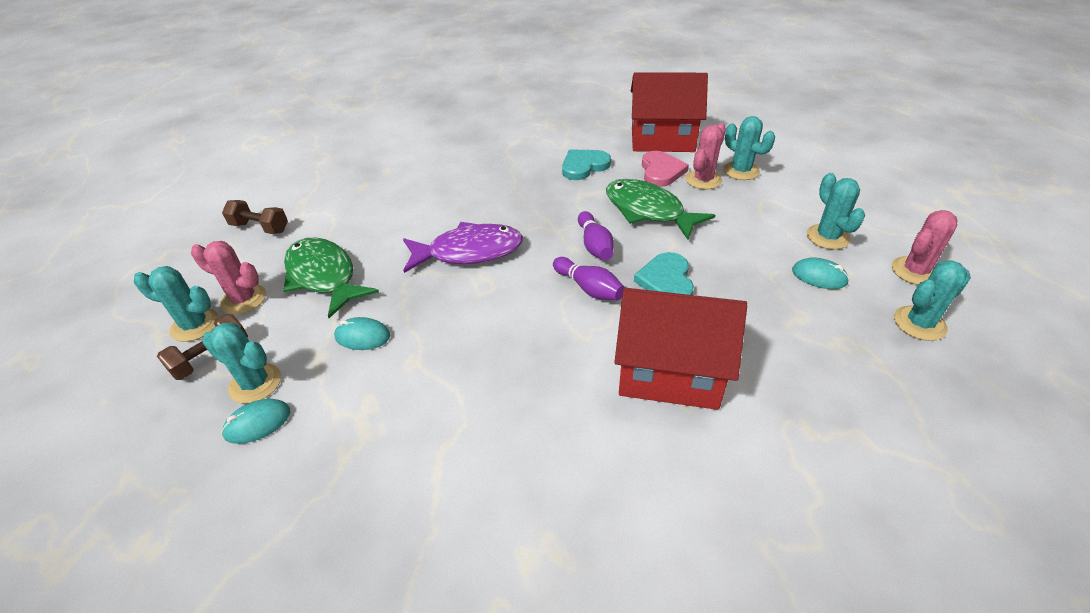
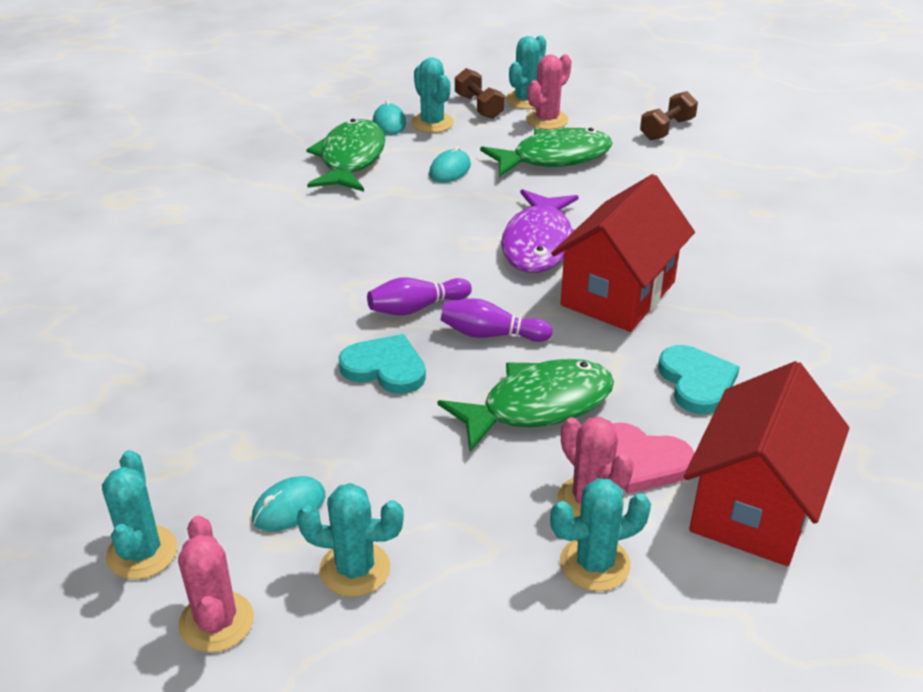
camera: 110 degrees right, 5 degrees down
(255, 383) = (432, 123): turquoise cactus -> turquoise cactus turned 75 degrees counterclockwise
(357, 425) = (350, 159): none -> green fish
(670, 373) = (259, 321): red house -> red house (618, 293)

